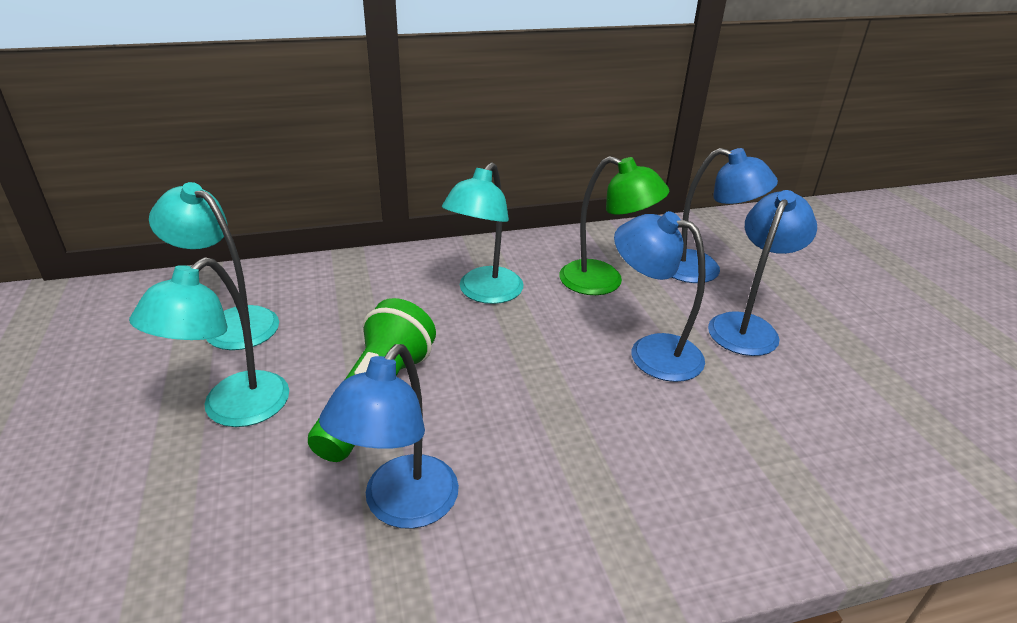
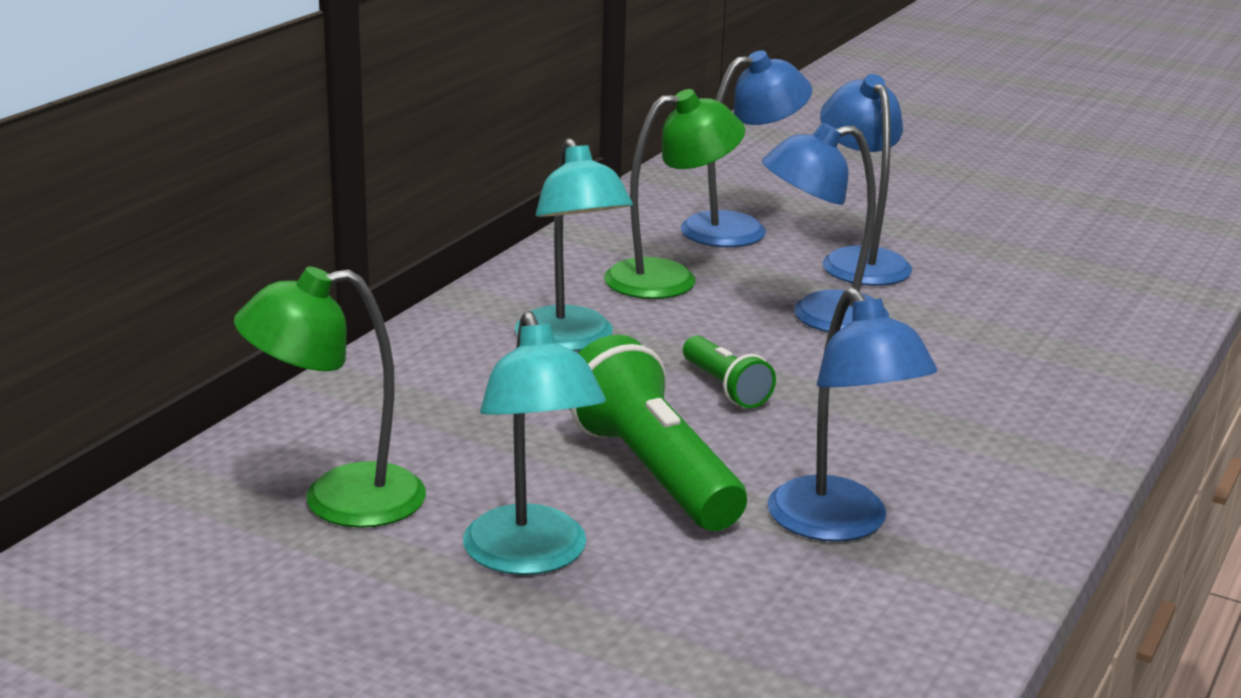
camera: 45 degrees left, 10 degrees down
(231, 323) = (338, 500): turquoise lamp -> green lamp
(510, 368) = (725, 388): none -> green flashlight

